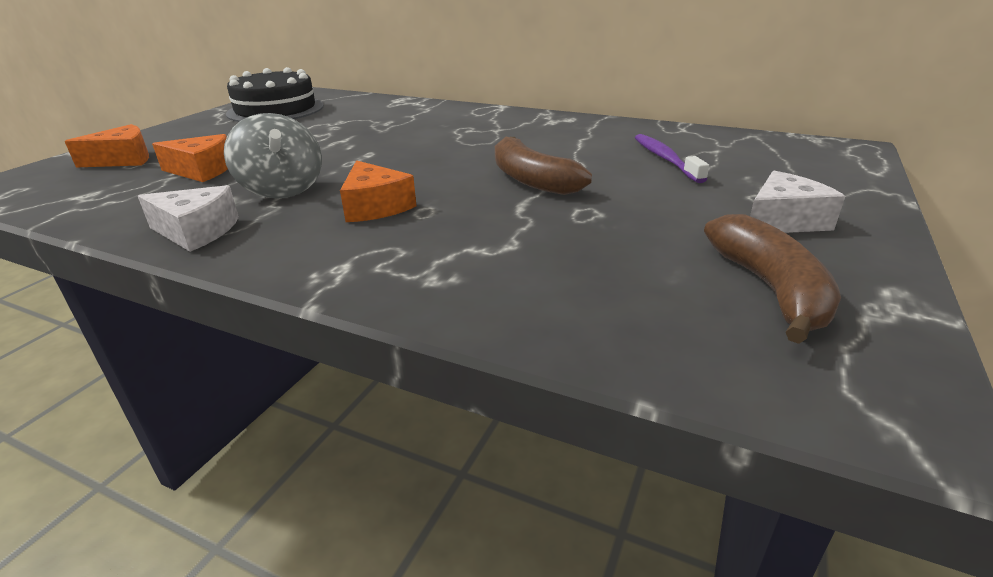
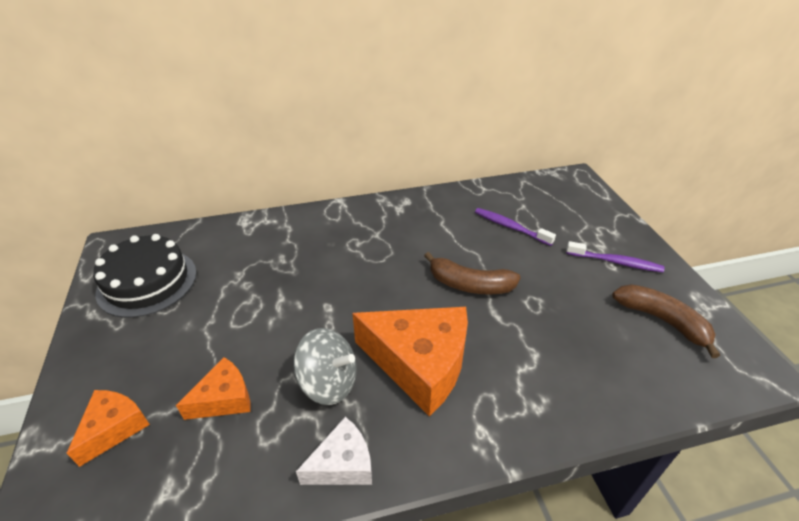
camera: 40 degrees left, 10 degrees up
(375, 206) = (419, 364): orange cheese -> orange cheese, size x1.90
(783, 221) = (615, 262): white cheese -> purple toothbrush

